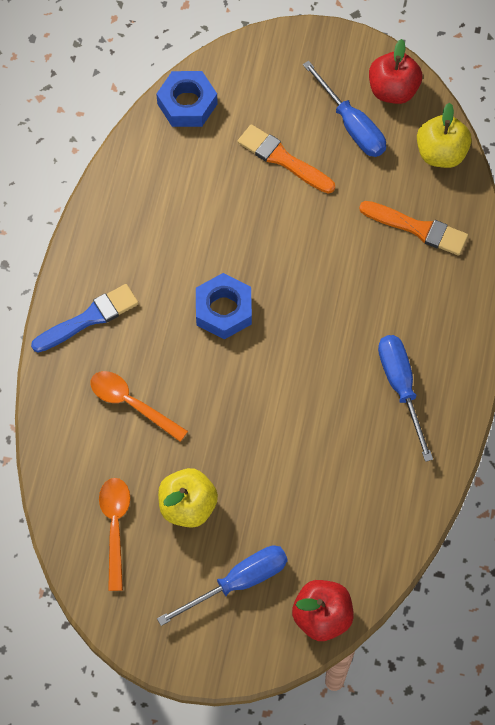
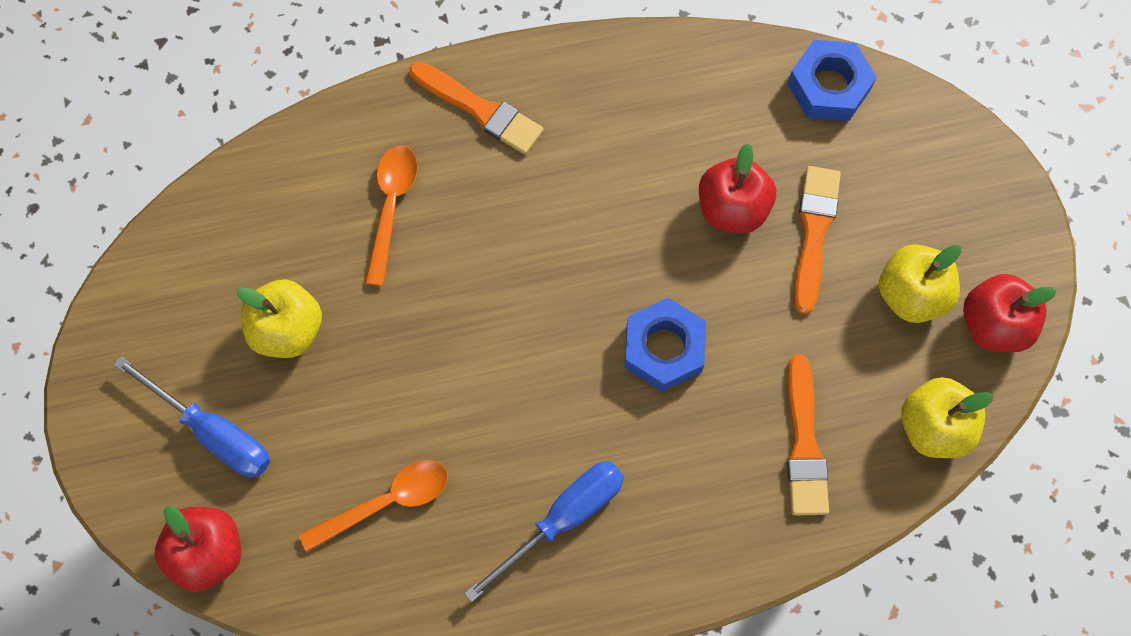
camera: 65 degrees right, 5 degrees up
(89, 318) = (480, 110): blue brush -> orange brush
(115, 526) = (227, 260): orange spoon -> orange spoon (387, 502)
(223, 310) = (566, 255): blue nut -> blue nut (664, 348)
(242, 198) = (732, 208): none -> red apple
(351, 125) = (911, 295): blue screwdriver -> yellow apple

